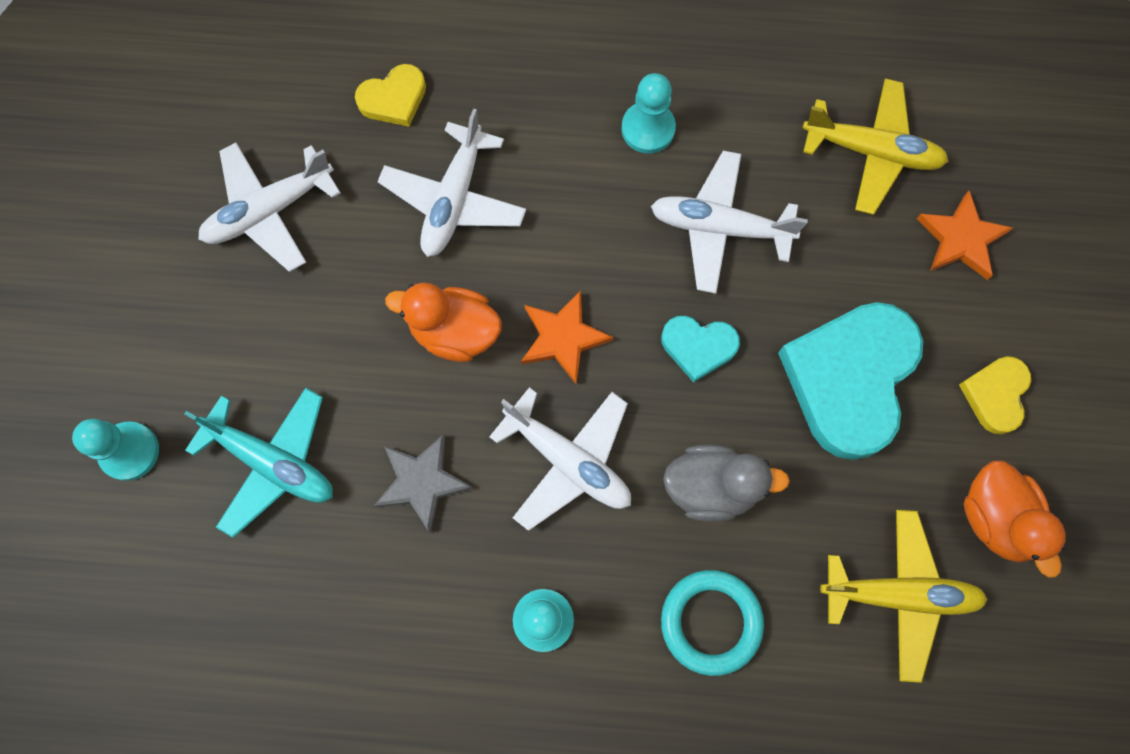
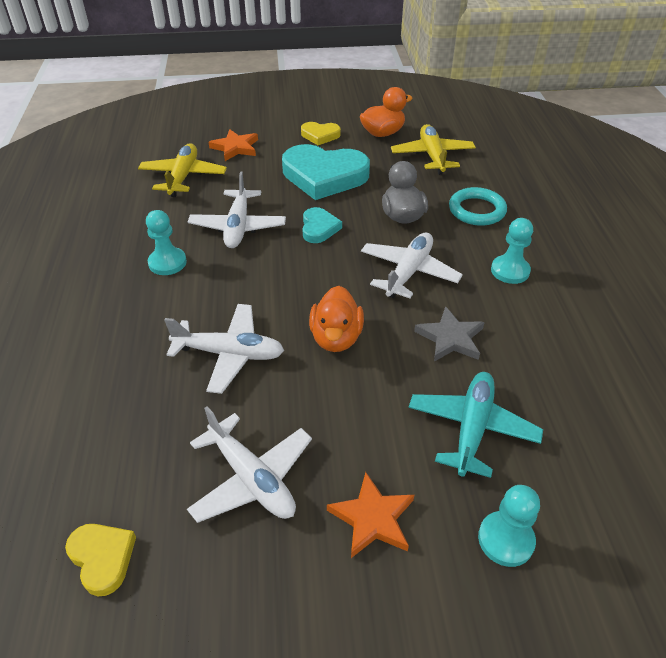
camera: 100 degrees left, 30 degrees down
(394, 99) = (137, 407): yellow heart -> yellow heart (102, 558)
(563, 338) = (327, 284): orange star -> orange star (372, 518)

